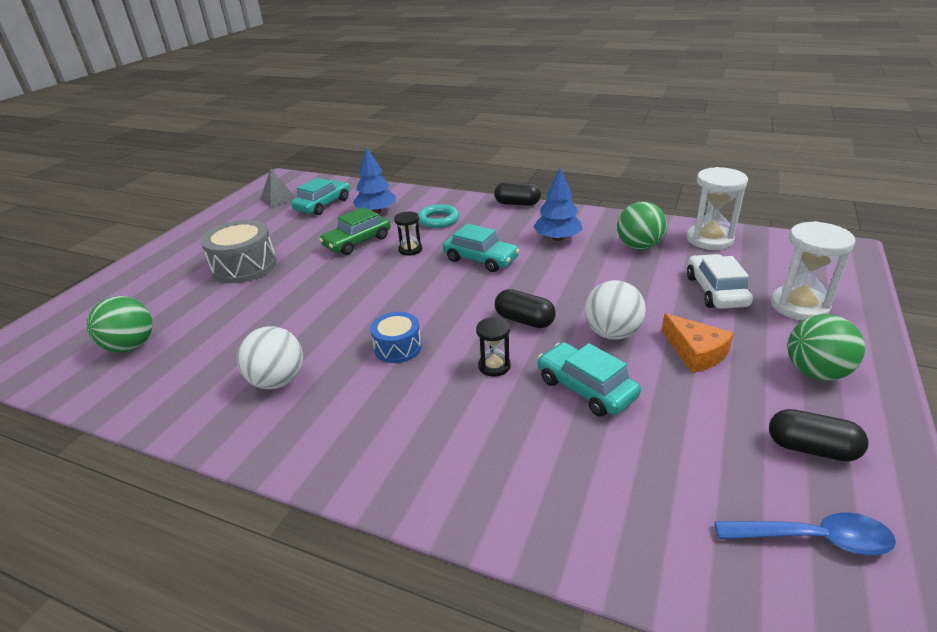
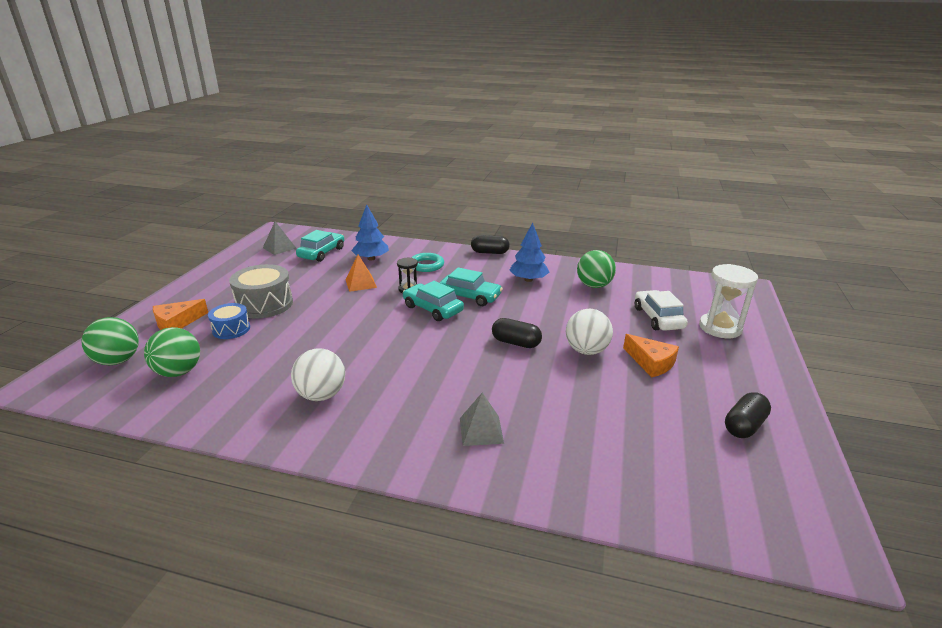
camera: 10 degrees left, 5 degrees down
(146, 287) = (177, 323): none -> orange cheese
(357, 242) = (360, 283): green car -> orange pyramid
(398, 347) = (417, 366): blue drum -> blue drum (231, 329)
(455, 436) = (481, 430): none -> grey pyramid
(494, 366) = (499, 377): black hourglass -> none
(586, 388) = (574, 391): turquoise car -> turquoise car (432, 309)
(709, 239) = (646, 280): white hourglass -> none
(811, 448) = (744, 426): black capsule -> black capsule turned 60 degrees counterclockwise
(813, 538) = (754, 485): blue spoon -> none
(815, 372) = (739, 374): green ball -> green ball (118, 361)

